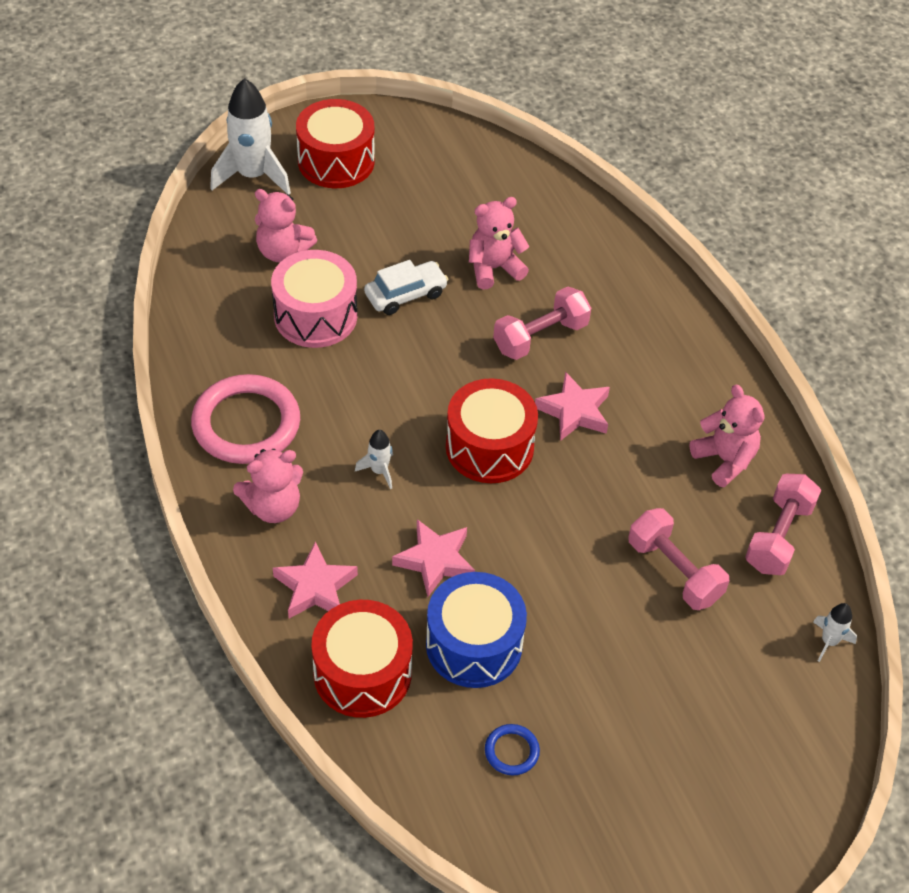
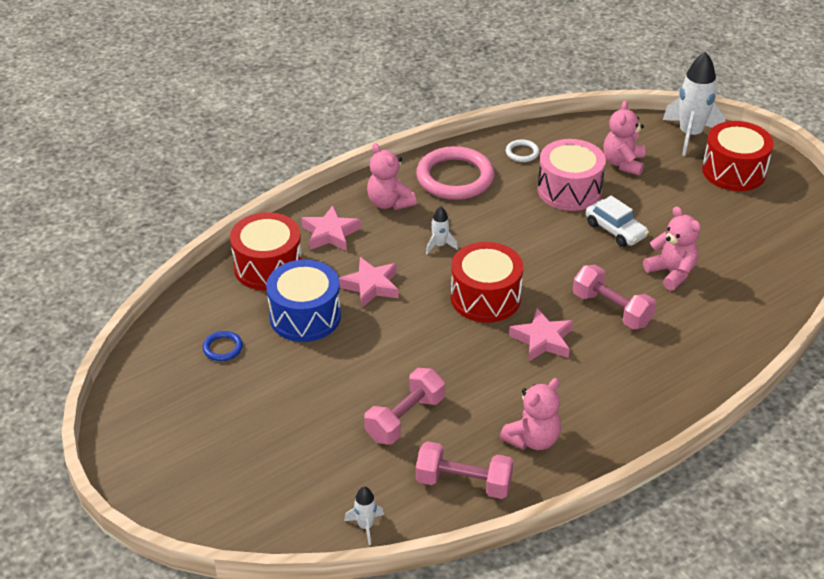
camera: 80 degrees right, 10 degrees down
(221, 342) = (522, 153): none -> white ring

